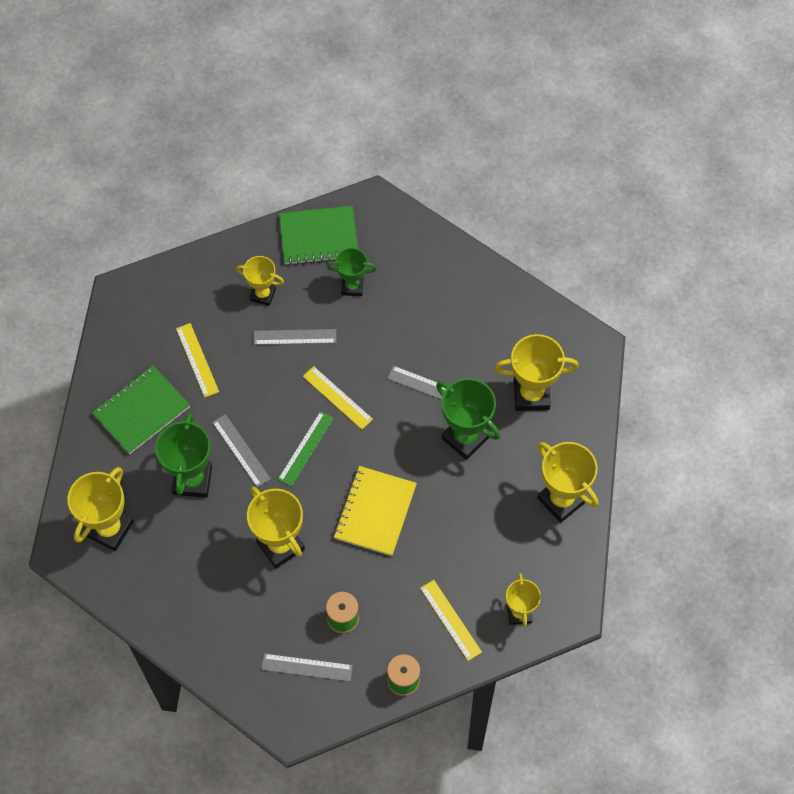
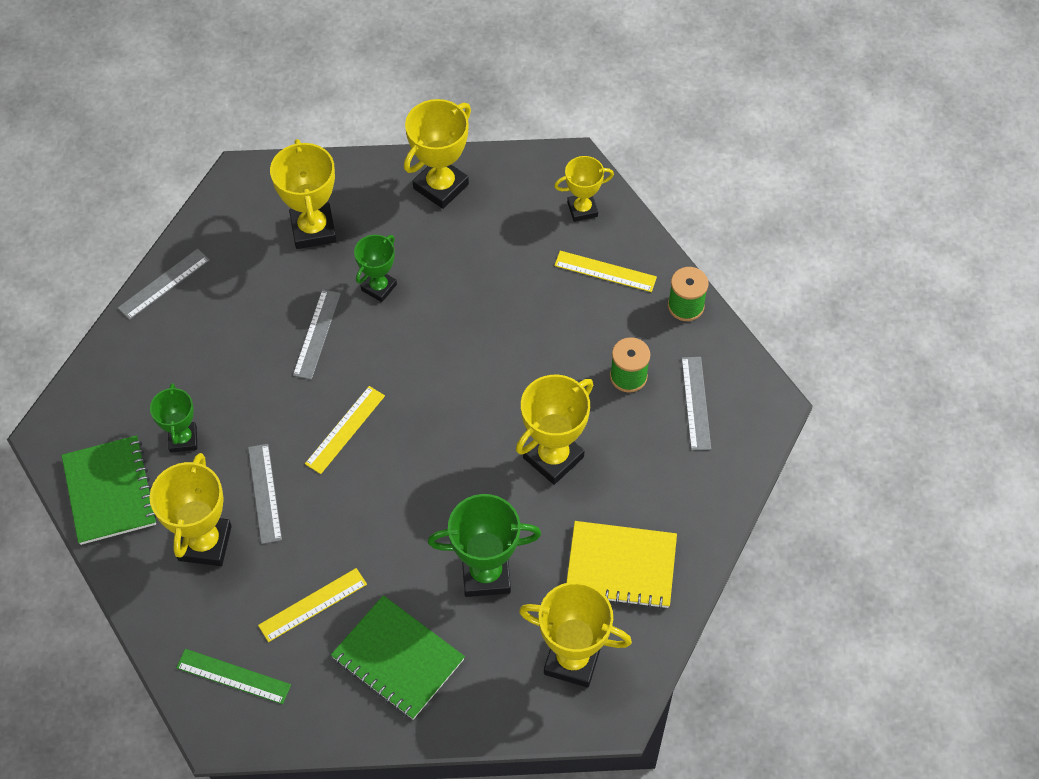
camera: 100 degrees left, 5 degrees down
(241, 450) = (435, 525): grey ruler -> grey ruler (164, 284)
(263, 294) = (205, 543): yellow trophy -> yellow trophy, size x1.60
(306, 448) = (420, 452): green ruler -> green ruler (233, 676)
(375, 512) = (490, 364): yellow notebook -> yellow notebook (621, 566)
(450, 620) = (605, 271): yellow ruler -> yellow ruler turned 60 degrees clockwise
(465, 438) = (379, 287): green trophy -> green trophy, size x0.63

